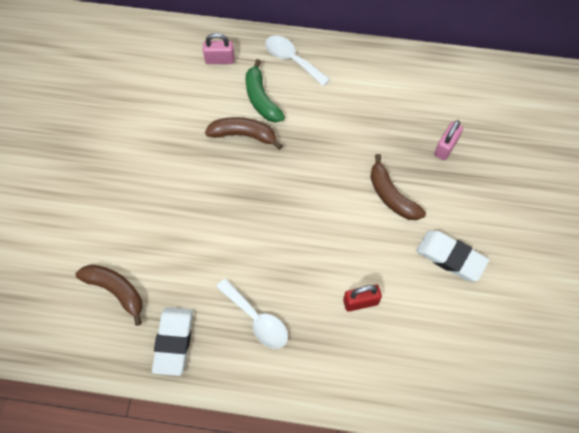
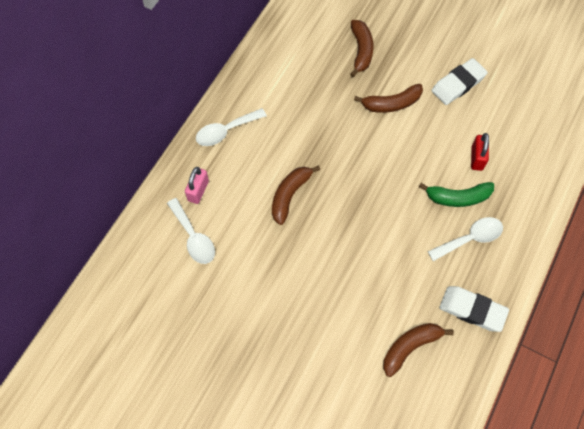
camera: 70 degrees left, 0 degrees up
(171, 72) = (193, 237): none -> white spoon
(261, 99) = (257, 169): green banana -> green banana (458, 197)
(445, 147) = (361, 51): pink padlock -> brown banana

